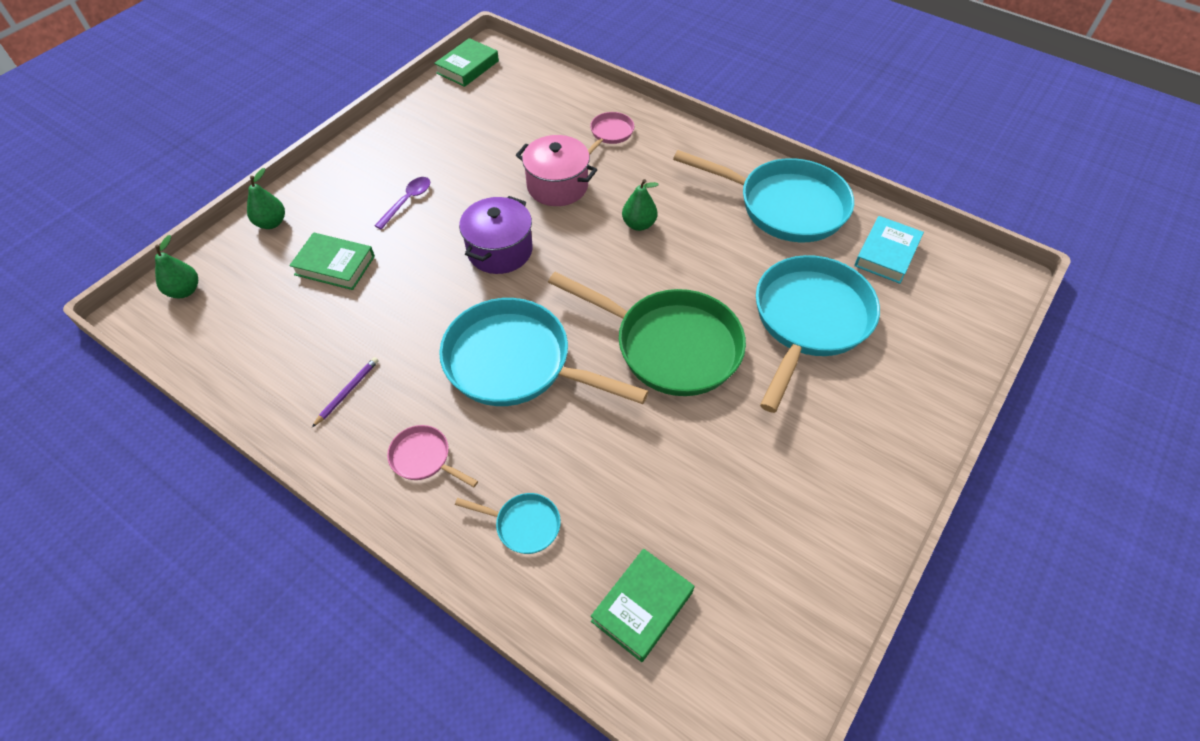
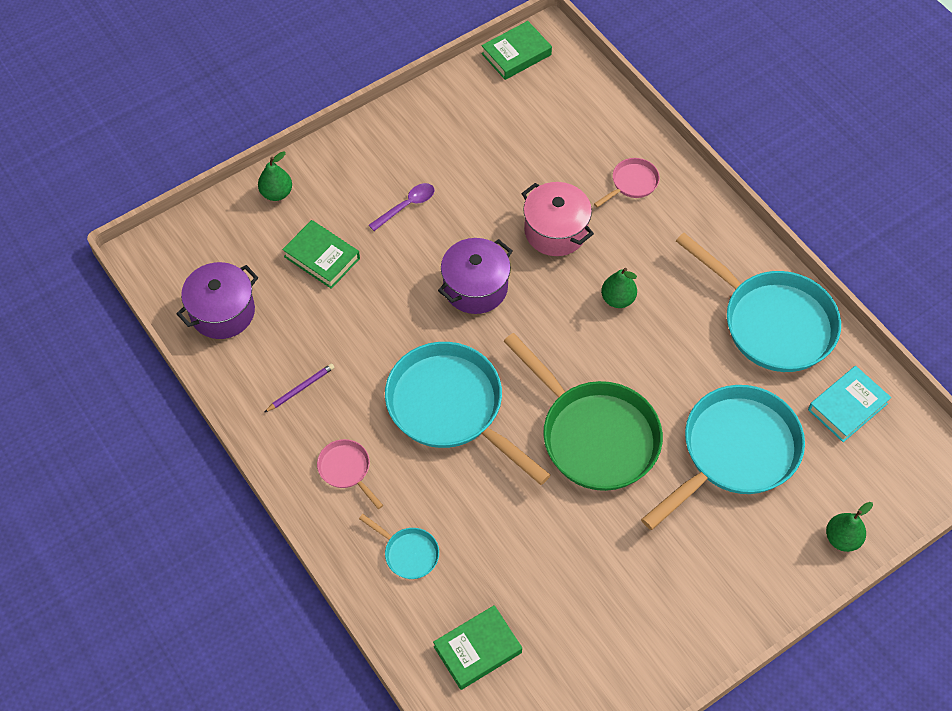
camera: 20 degrees right, 5 degrees up
(185, 291) = (187, 244): green pear -> green pear (842, 538)
(239, 343) = (222, 312): none -> purple pot

